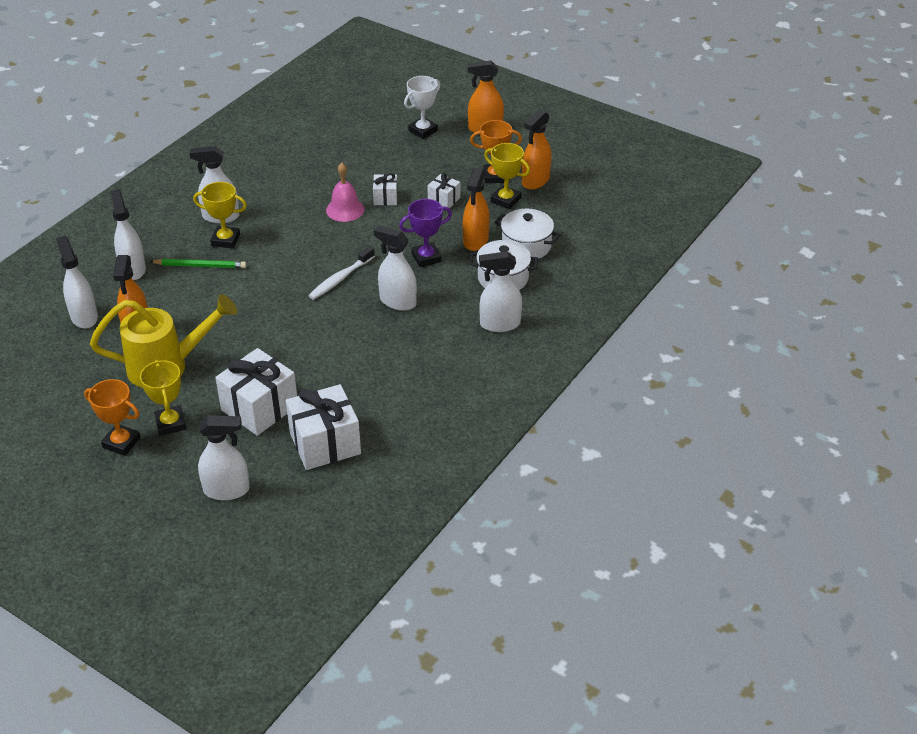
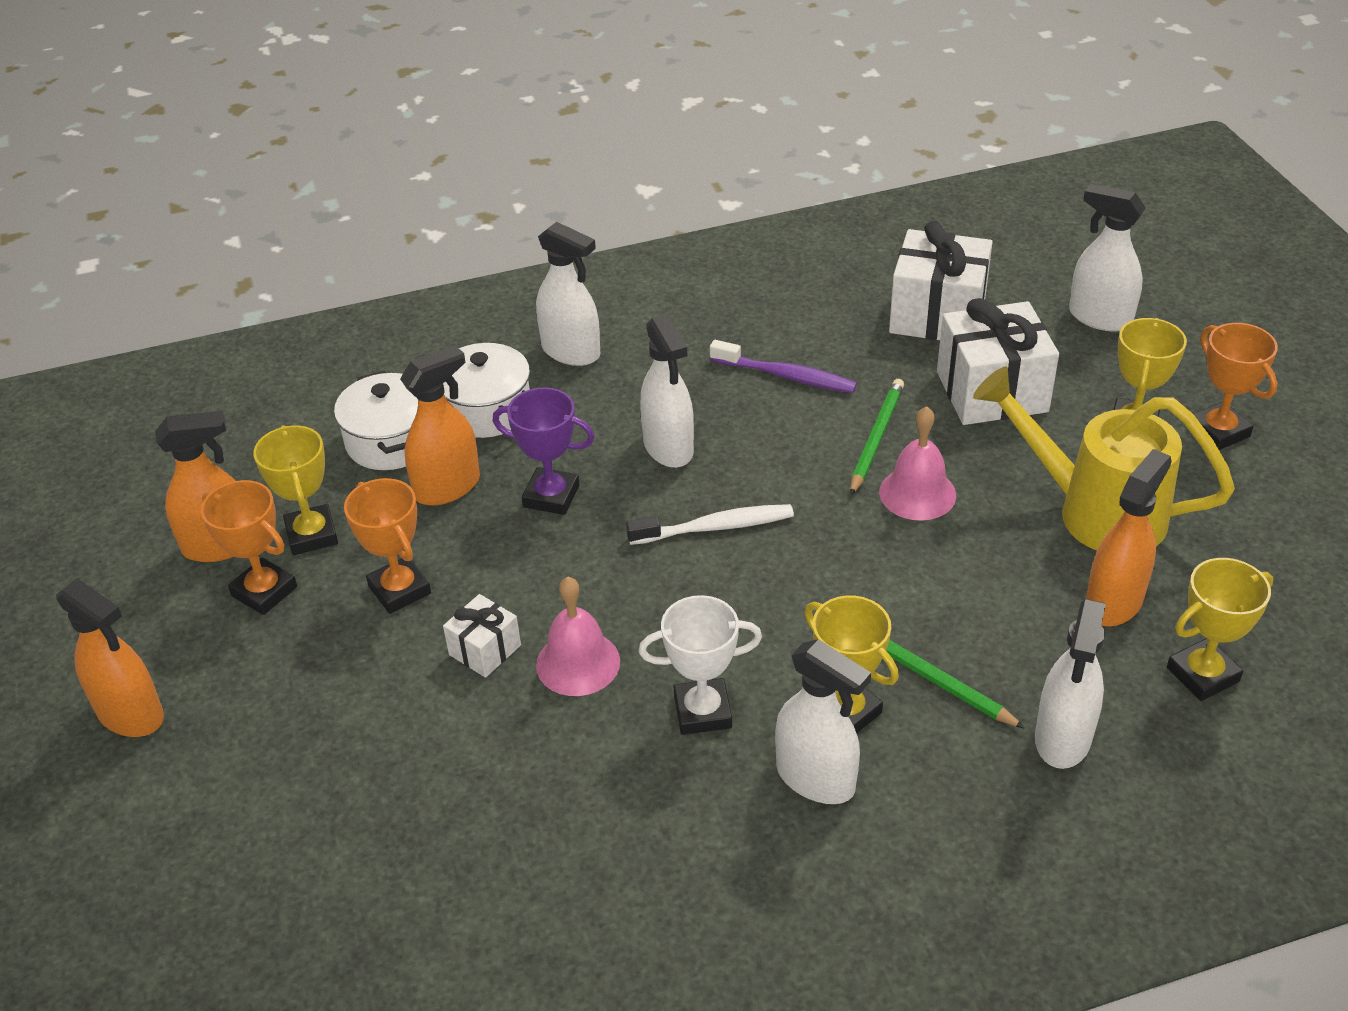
camera: 140 degrees left, 0 degrees up
(84, 317) = (1202, 674): white spray bottle -> yellow trophy
(260, 336) = (917, 493): none -> pink bell
(301, 353) = (876, 438): none -> green pencil
(376, 364) = (786, 376): none -> purple toothbrush
(423, 130) = (234, 783): white trophy -> white trophy (702, 711)
(444, 200) = (399, 590): white gift -> orange trophy

